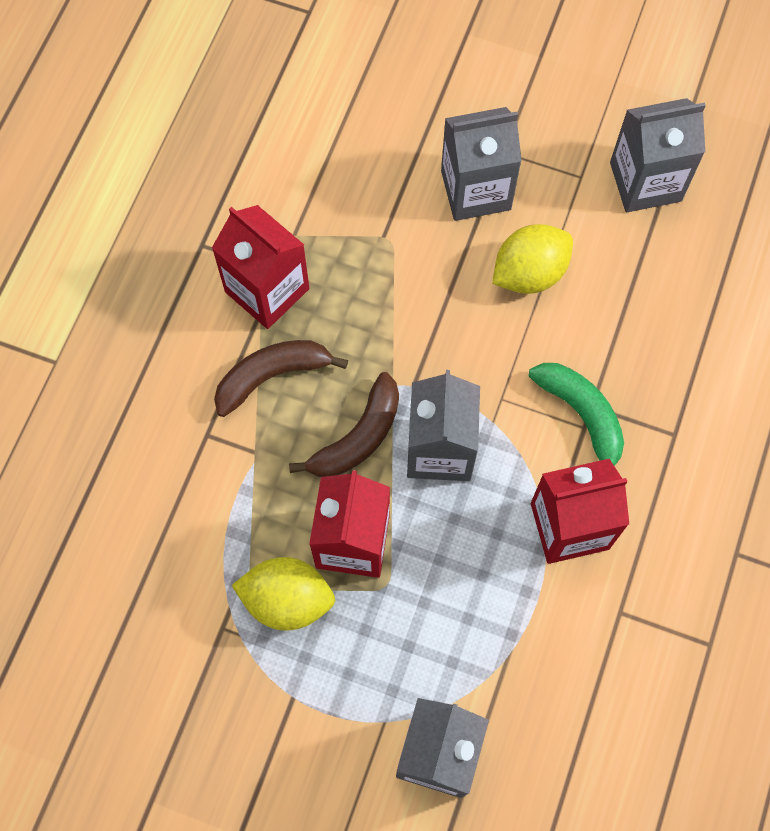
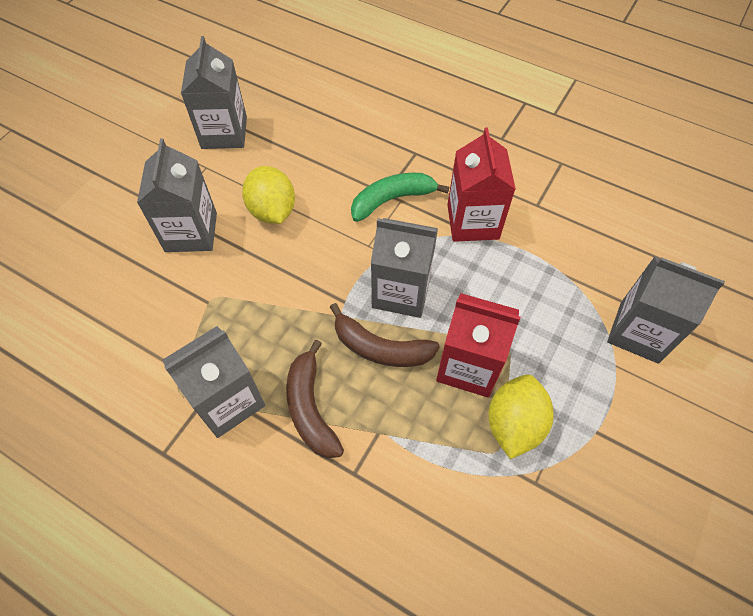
camera: 80 degrees left, 10 degrees down
(267, 290) = (227, 401): red carton -> grey carton
(358, 437) = (380, 348): brown banana -> brown banana turned 150 degrees clockwise

